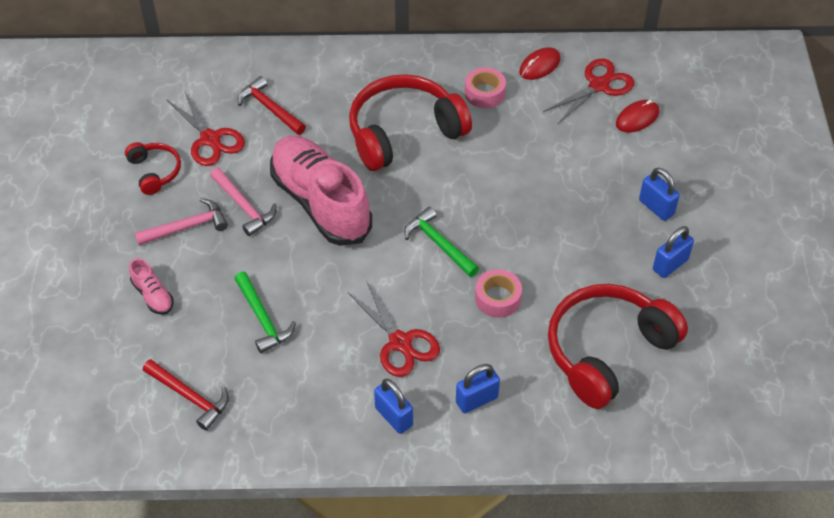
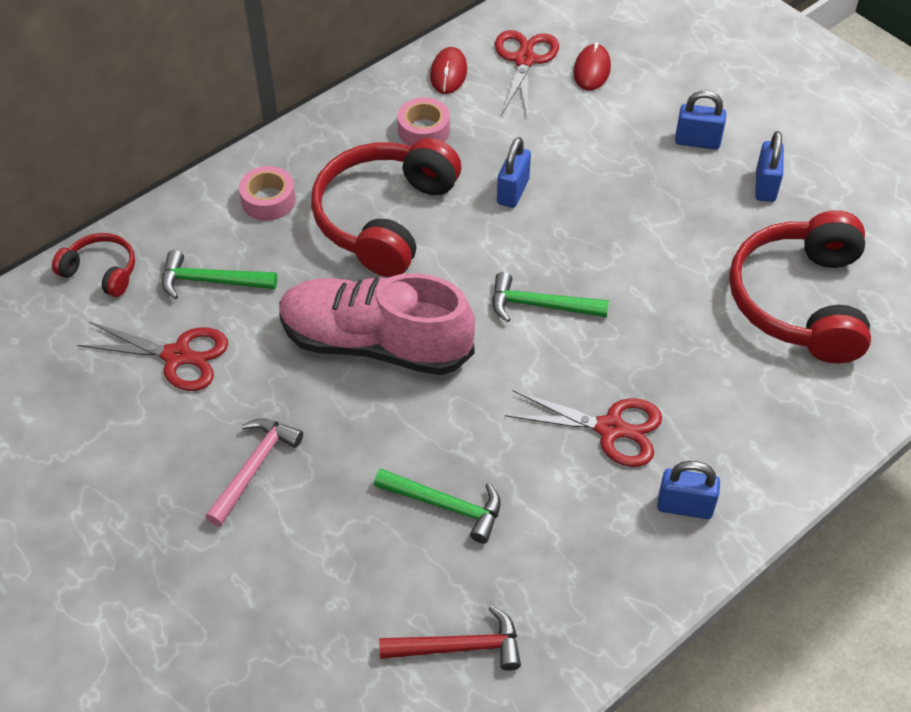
camera: 40 degrees left, 0 degrees up
(153, 295) = (296, 569): pink shoe -> none
(154, 172) = (149, 433): red headphones -> red headphones (101, 271)
(244, 206) = (295, 403): pink hammer -> none
(270, 108) = (211, 281): red hammer -> green hammer
(476, 400) = (740, 431): blue padlock -> blue padlock (513, 192)
(497, 298) = (652, 320): pink tape -> pink tape (268, 200)

